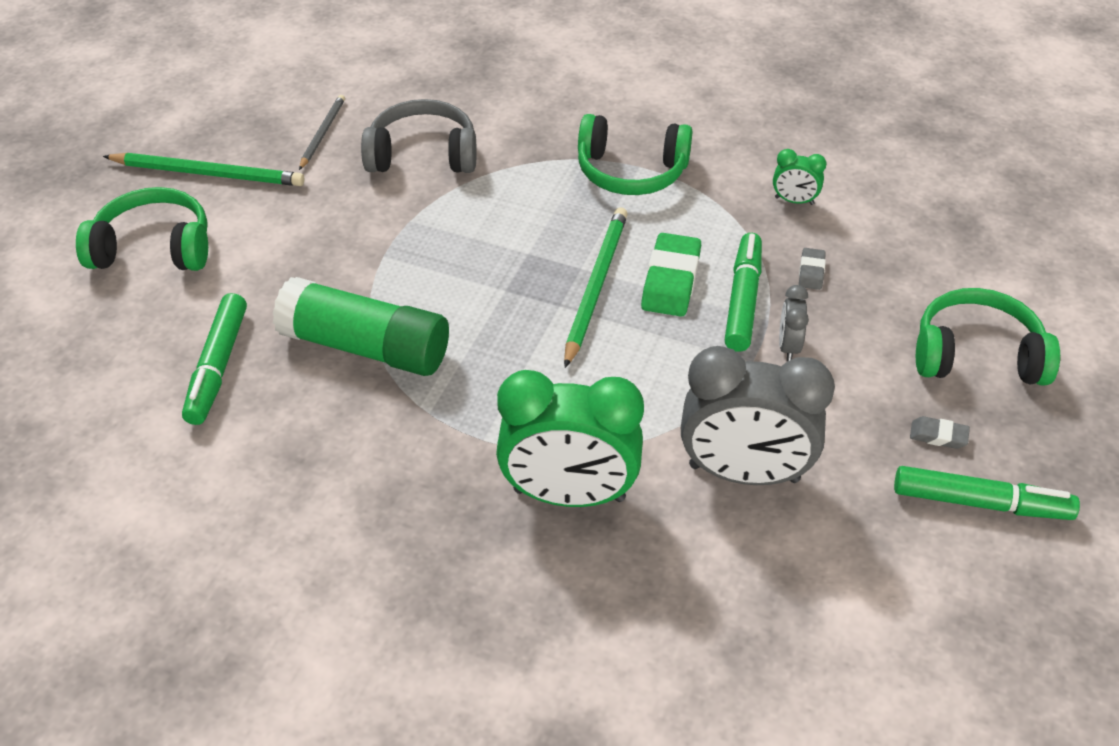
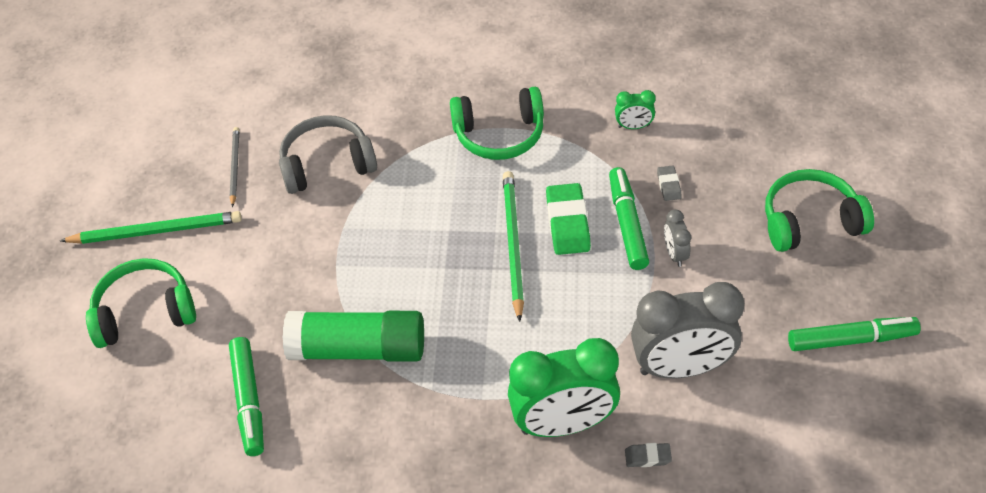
camera: 15 degrees left, 5 degrees up
(938, 436) = (805, 295): grey eraser -> grey eraser (647, 457)

